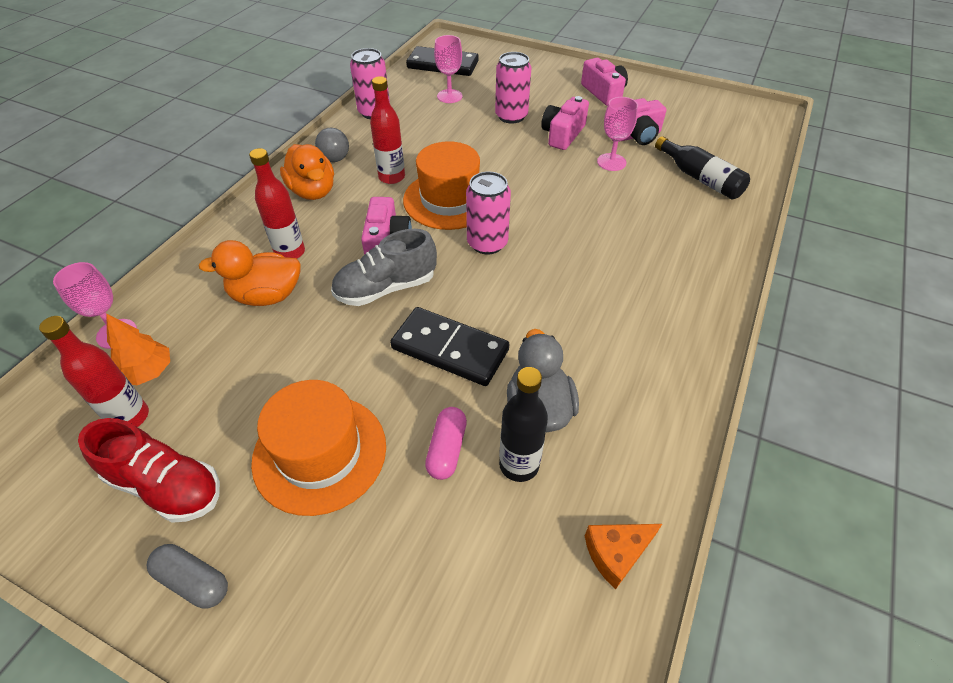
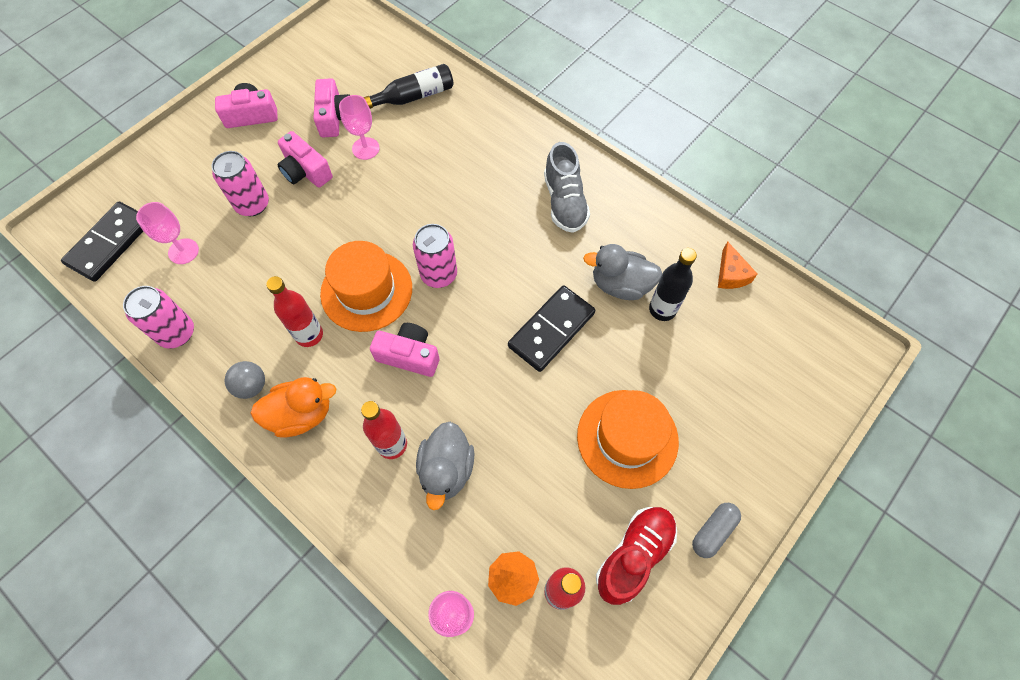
camera: 75 degrees left, 15 degrees up
(266, 296) = (446, 470): orange duck -> grey duck
(386, 288) = (469, 365): grey shoe -> grey shoe (564, 202)
(447, 449) = (641, 351): pink capsule -> none

